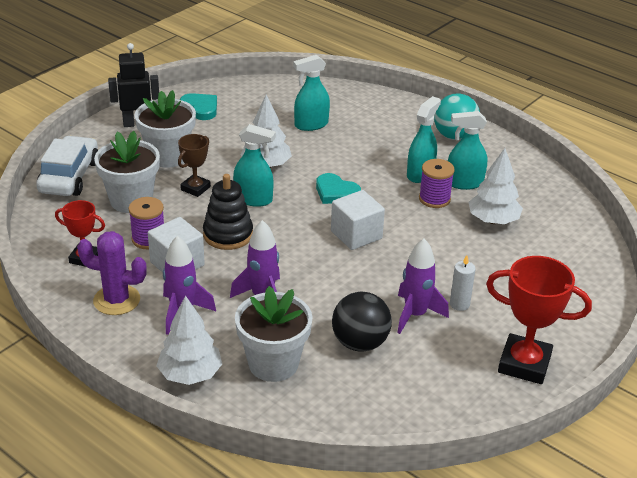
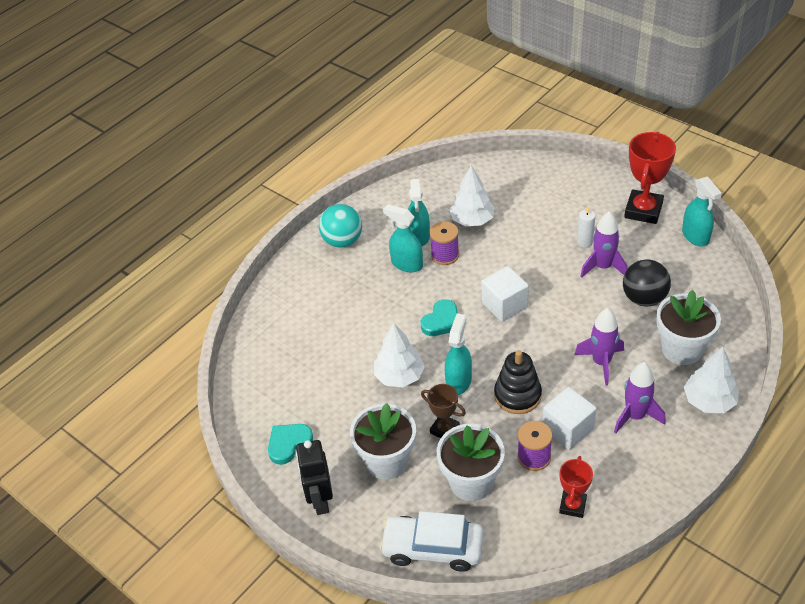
camera: 85 degrees left, 10 degrees up
(116, 300) = (629, 468): purple cactus -> none
(311, 125) = (323, 345): turquoise spray bottle -> turquoise spray bottle (695, 236)

